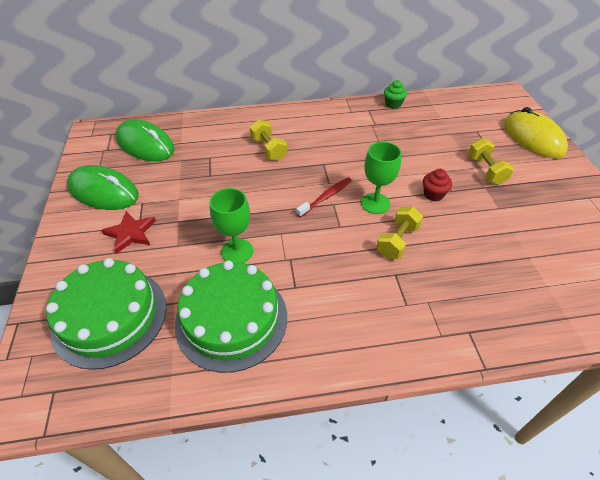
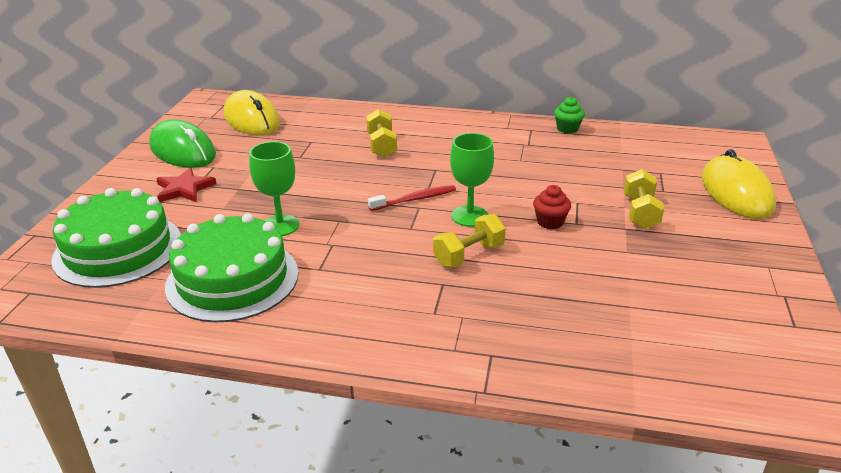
camera: 20 degrees right, 15 degrees down
(145, 145) = (252, 119): green mouse -> yellow mouse

